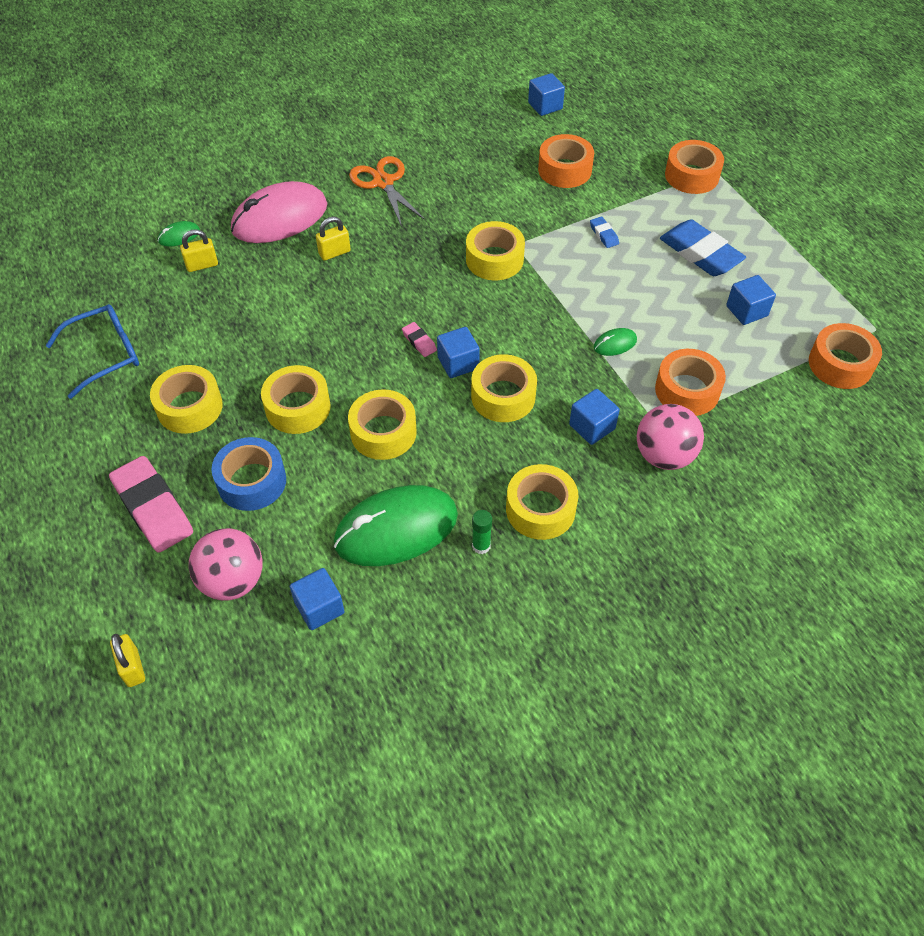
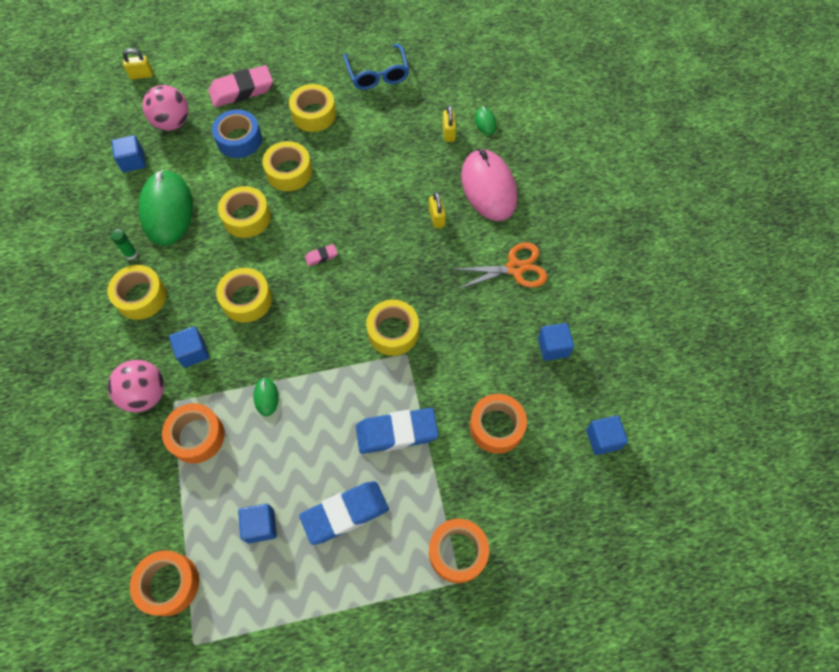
camera: 105 degrees right, 10 degrees up
(458, 363) = (290, 277): blue cube -> blue cube (553, 347)
(604, 234) = (396, 433): blue eraser -> blue eraser, size x2.24

